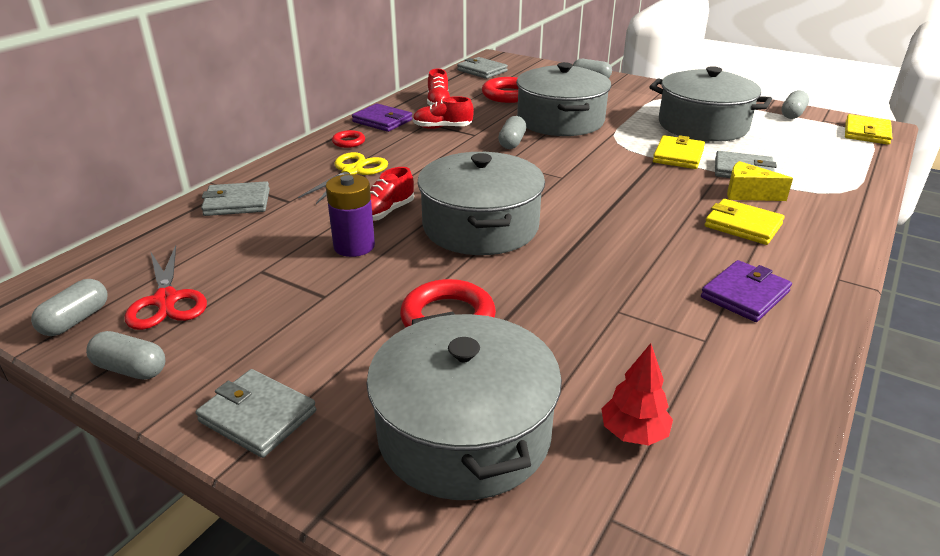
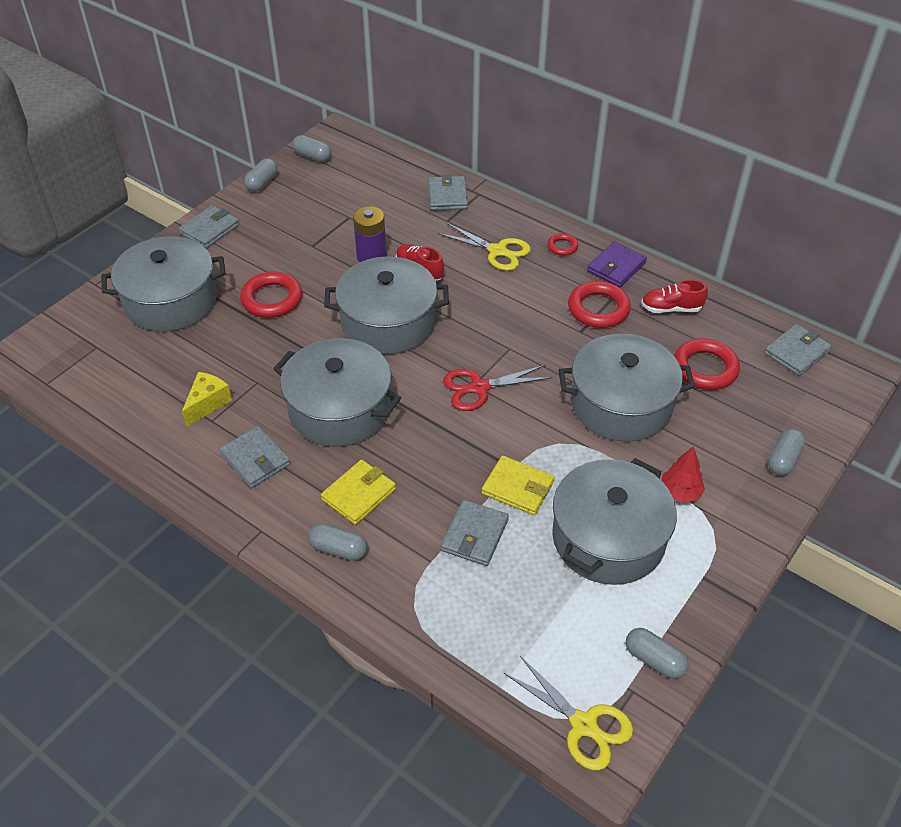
camera: 95 degrees right, 15 degrees up
(166, 300) = (324, 184): red scissors -> red scissors (479, 388)
(442, 128) = (598, 309): red shoe -> red ring
(512, 142) = (558, 357): grey capsule -> grey capsule (338, 549)
(633, 246) = (339, 409): none -> grey pot
(633, 433) = (145, 366): red tree -> red tree (680, 492)
(745, 294) = (255, 459): purple wallet -> grey wallet
(747, 194) = (420, 520): yellow cheese -> yellow cheese (208, 403)
(866, 133) = (583, 725): yellow wallet -> yellow scissors

